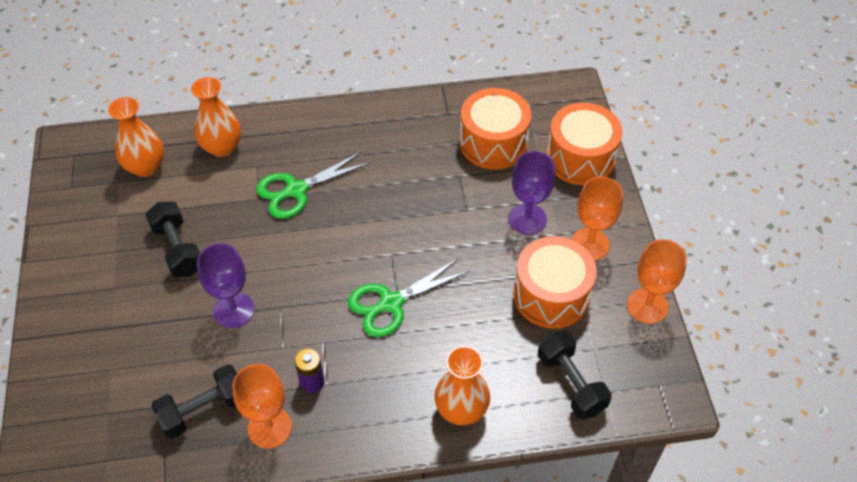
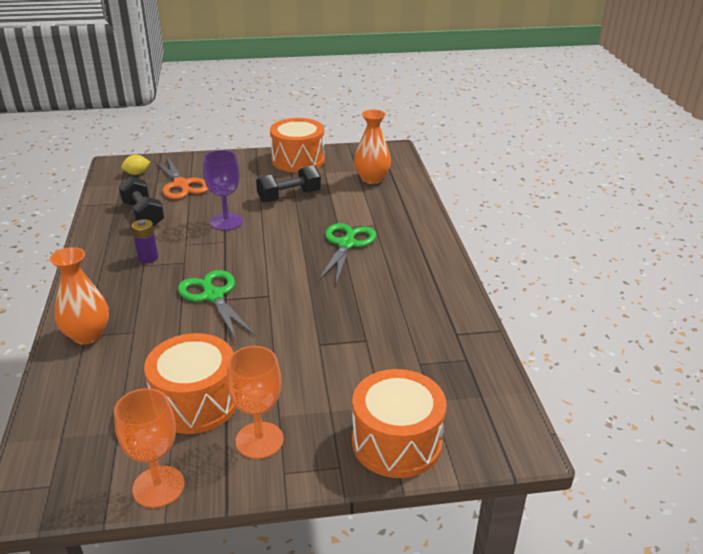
camera: 90 degrees right, 20 degrees down
(74, 446) = (137, 173): none -> yellow lemon
(123, 378) = (181, 185): none -> orange scissors
(222, 147) = (395, 208): orange vase -> none
(269, 427) = (116, 241): orange goblet -> none
(295, 190) = (347, 244): green scissors -> green scissors turned 45 degrees clockwise
(493, 143) = (415, 366): orange drum -> orange drum (298, 160)
(527, 219) = (302, 389): purple goblet -> none
(571, 383) = (83, 410): black dumbbell -> none

